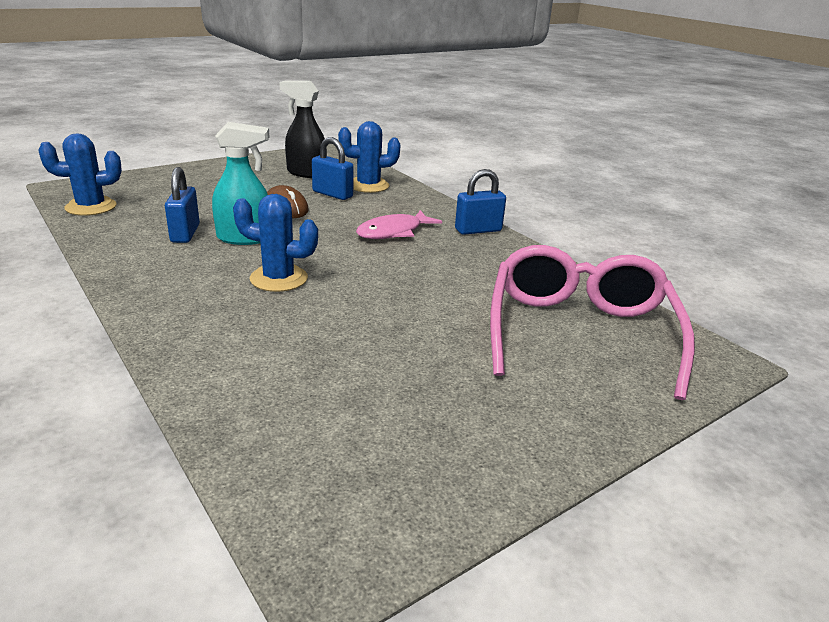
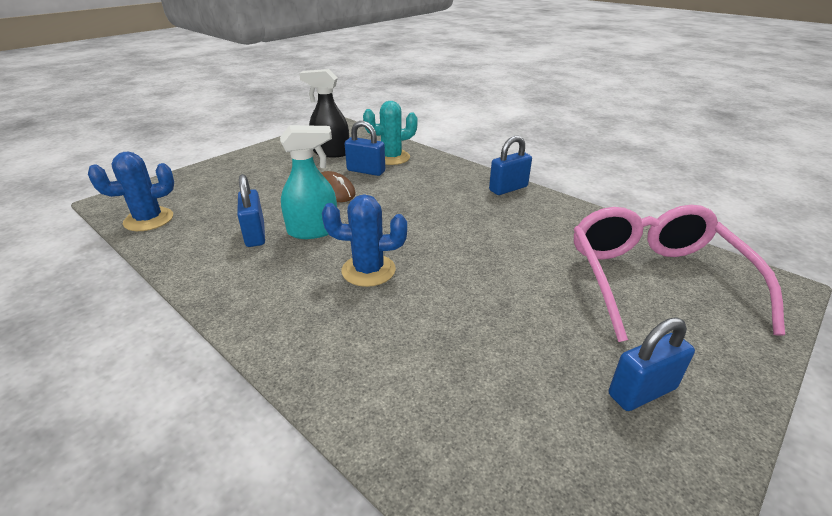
camera: 10 degrees left, 5 degrees up
(368, 186) = (392, 158): blue cactus -> turquoise cactus
(393, 232) = (440, 202): pink fish -> none
(488, 417) = (641, 391): none -> blue padlock

